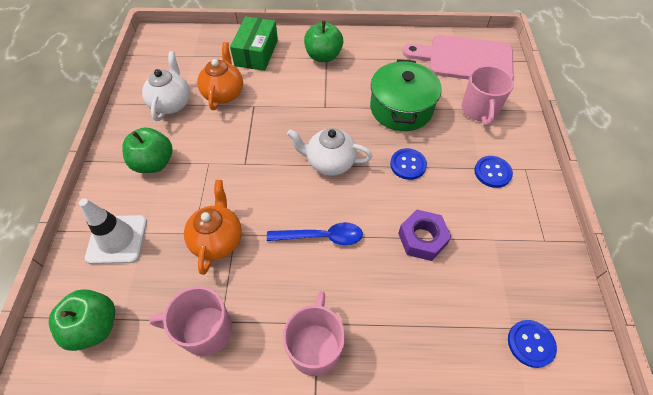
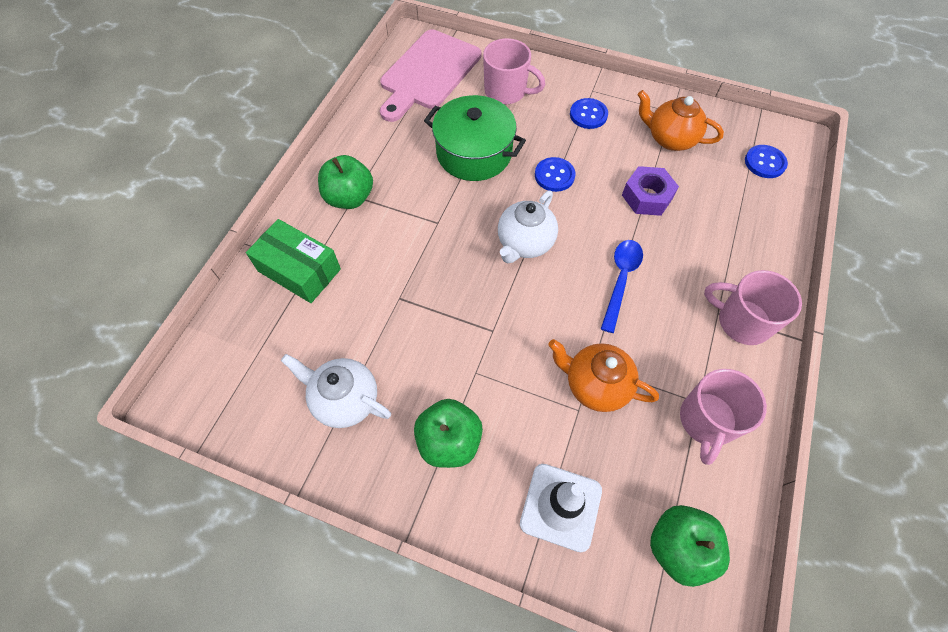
camera: 70 degrees left, 5 degrees up
(224, 93) = (359, 328): orange teapot -> orange teapot (670, 139)

